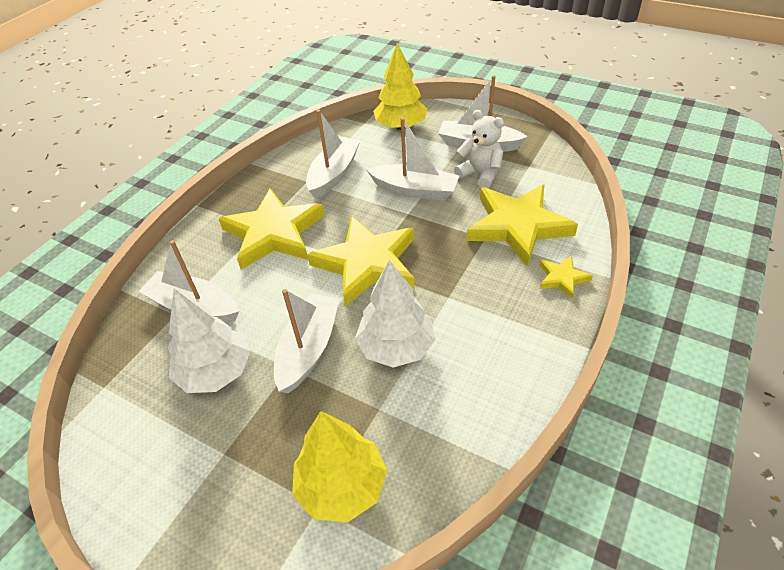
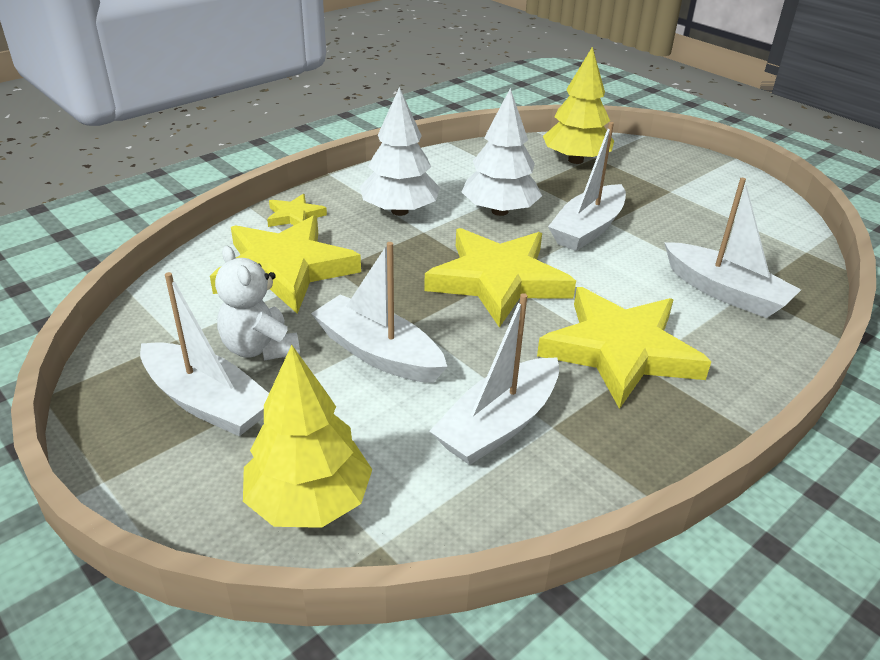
camera: 165 degrees left, 10 degrees down
(215, 372) = (686, 235): white tree -> white tree (400, 211)

